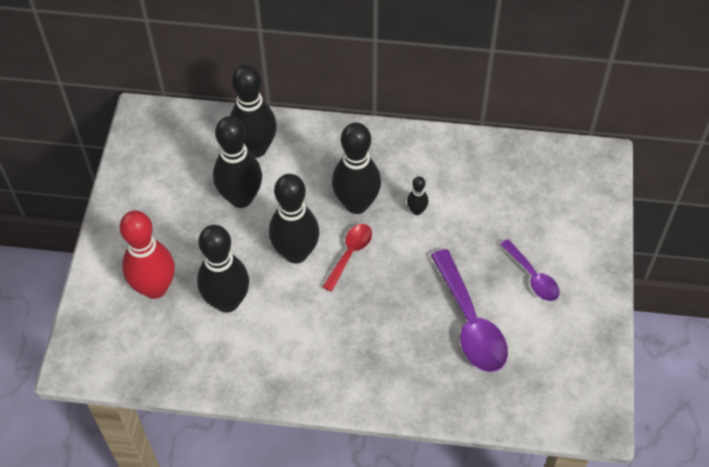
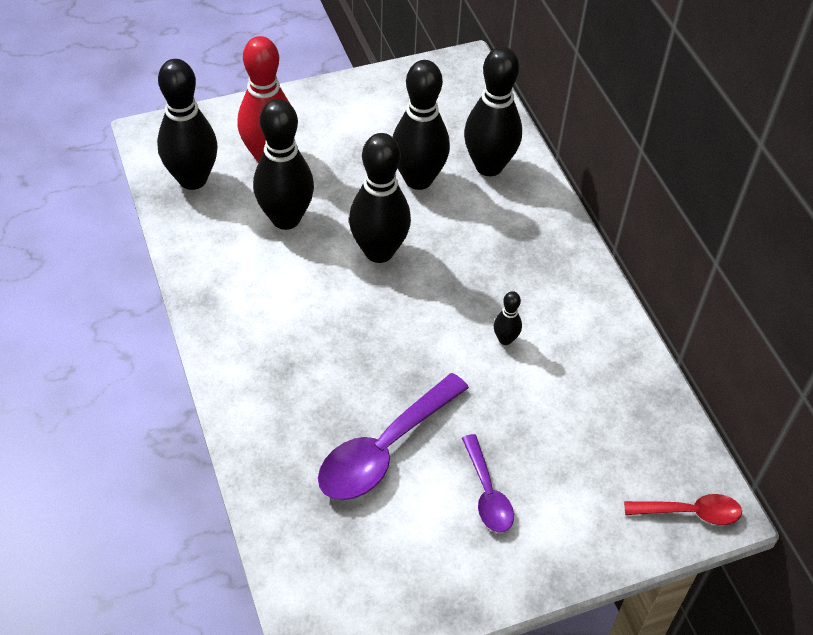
camera: 60 degrees right, 5 degrees down
(350, 254) = (407, 299): red spoon -> red spoon (690, 512)
(356, 204) = (476, 280): black bowling pin -> black bowling pin (193, 179)
(532, 277) = (487, 493): purple spoon -> purple spoon turned 45 degrees counterclockwise

